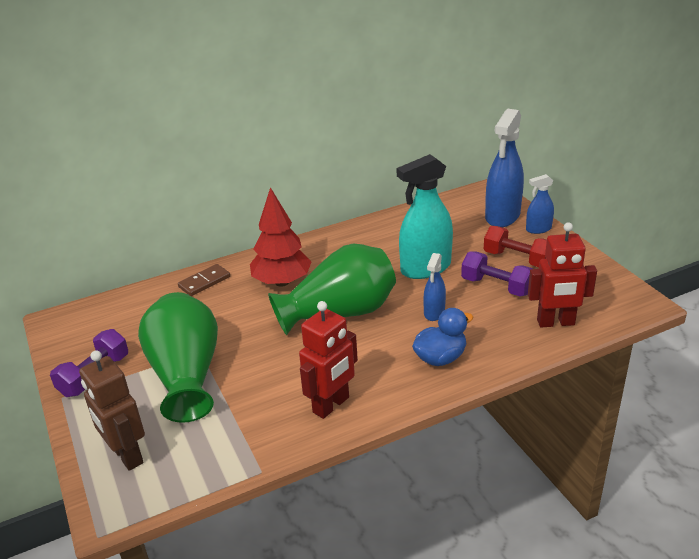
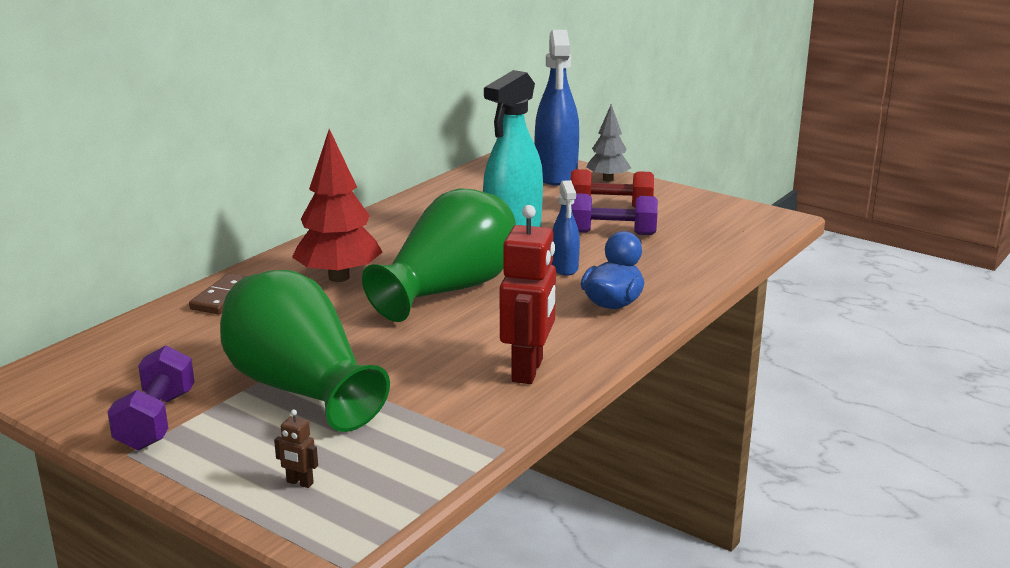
camera: 30 degrees left, 10 degrees down
(126, 455) = (299, 483): brown robot -> brown robot, size x0.41
(538, 229) = (608, 179): blue spray bottle -> grey tree
(555, 323) = (707, 250): red robot -> none

